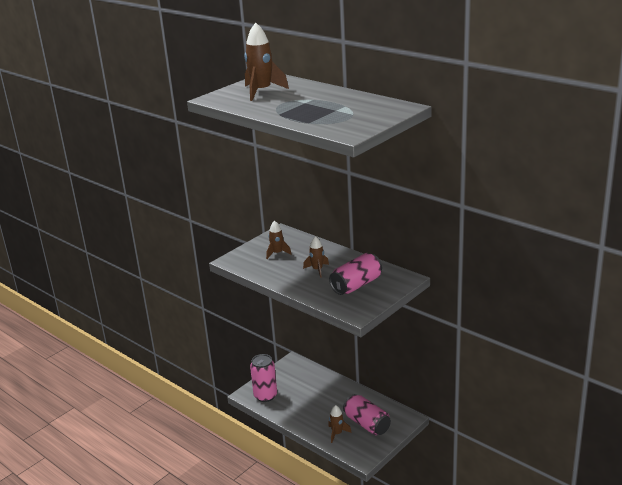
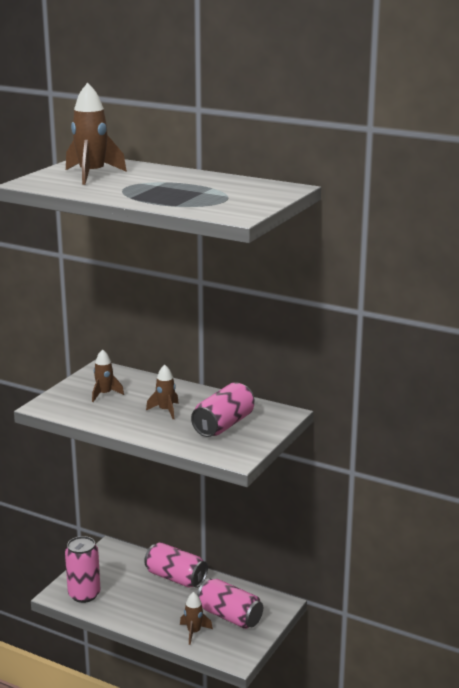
camera: 15 degrees left, 5 degrees down
(334, 389) = (176, 578): none -> pink can

